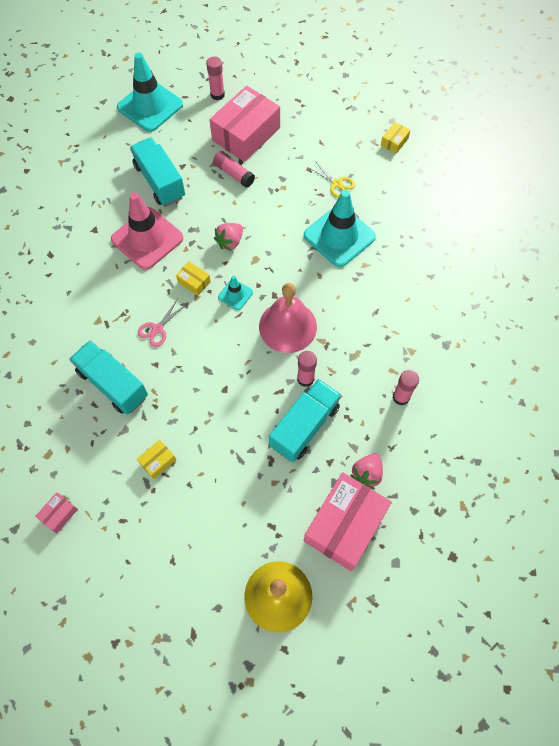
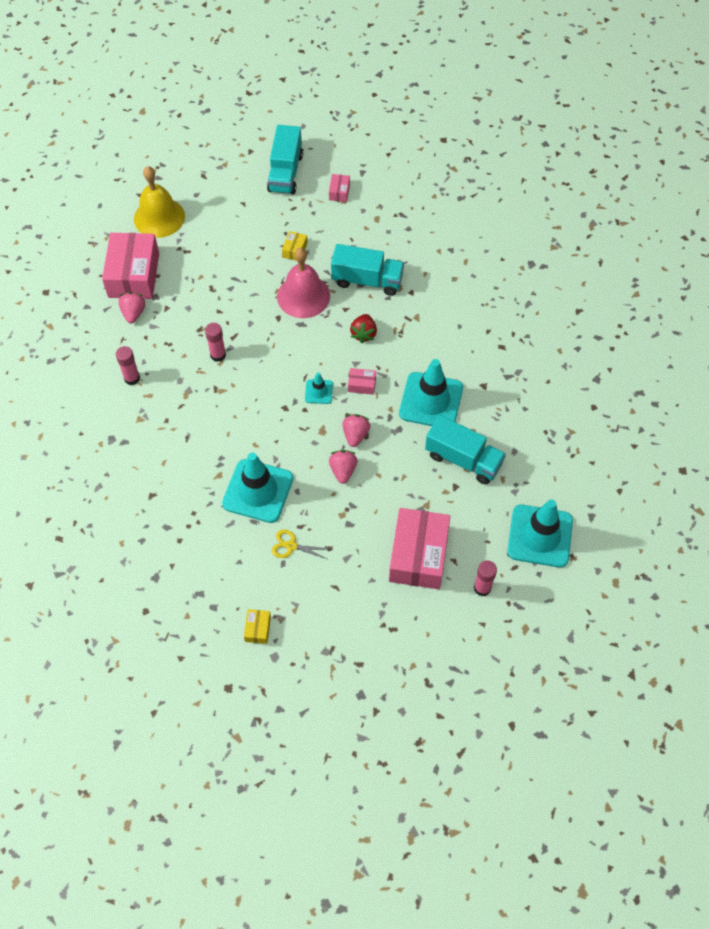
camera: 150 degrees right, 5 degrees down
(147, 239) = (431, 401): pink traffic cone -> turquoise traffic cone
(157, 329) = (363, 334): pink scissors -> red strawberry
(194, 282) = (362, 384): yellow box -> pink box
(234, 174) = (399, 504): pink glue stick -> none
(260, 219) = (343, 470): none -> pink strawberry
(287, 326) = (257, 388): pink bell -> pink bell (303, 296)
(304, 426) = (199, 322): turquoise truck -> turquoise truck (285, 173)

